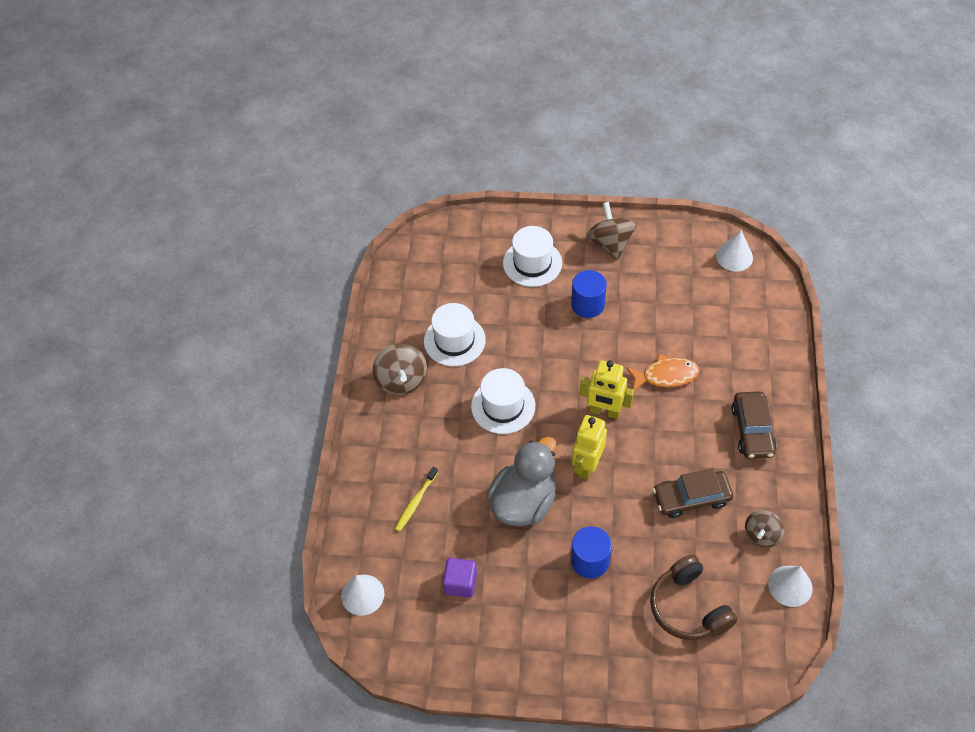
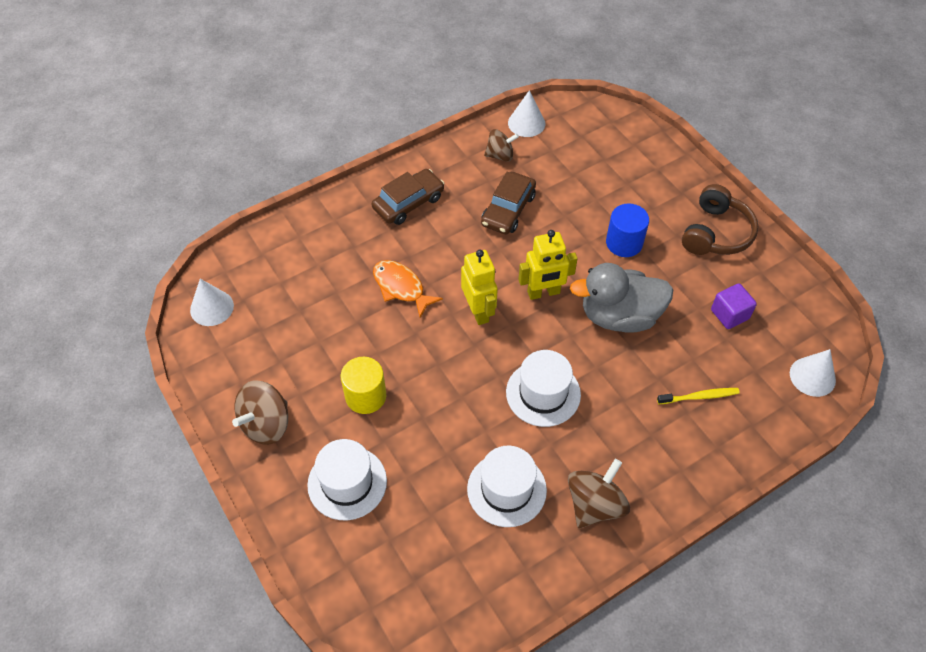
camera: 130 degrees left, 0 degrees up
(587, 304) = (365, 396): blue cylinder -> yellow cylinder
(688, 607) = (599, 167): brown headphones -> brown headphones (716, 233)
(691, 498) = (508, 210): brown car -> brown car turned 75 degrees clockwise

